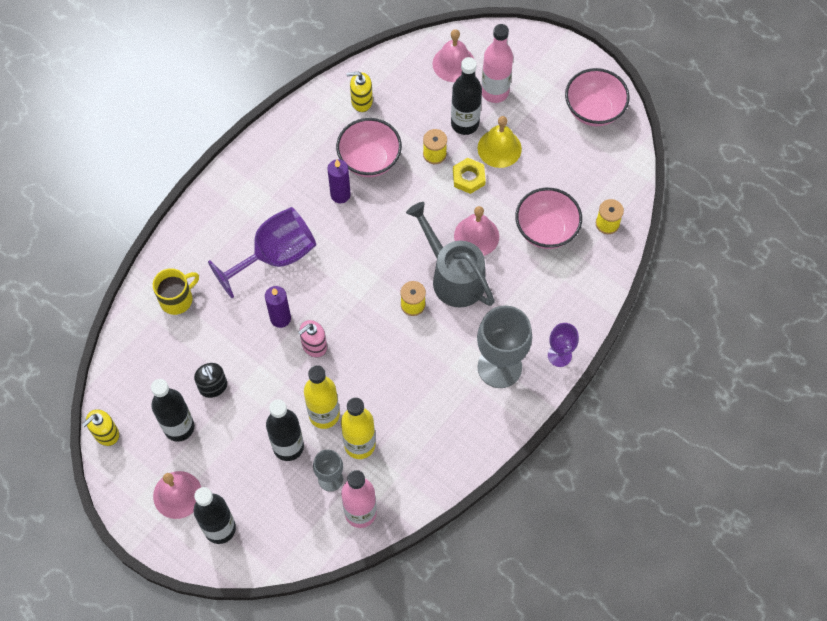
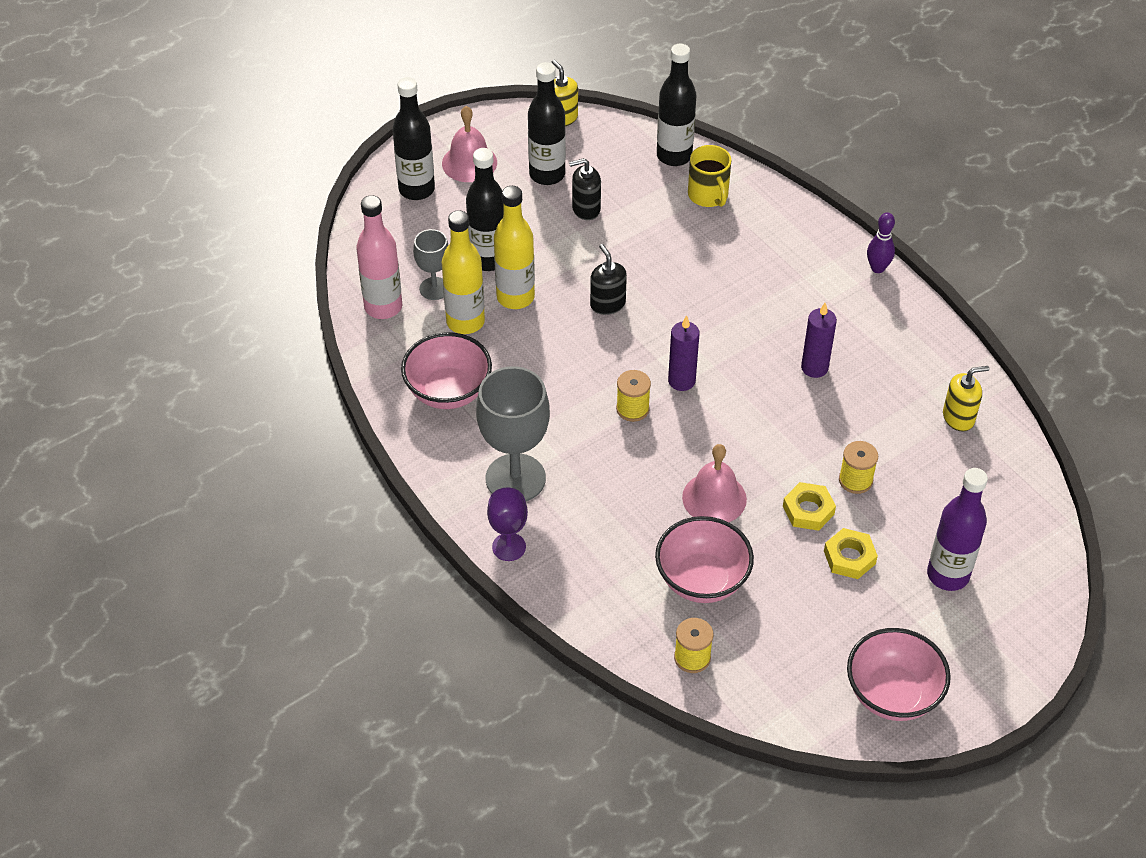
camera: 105 degrees right, 15 degrees down
(230, 169) = (877, 268): none -> purple bowling pin
(275, 256) = (741, 290): purple goblet -> none
(280, 318) = (654, 280): purple candle -> purple candle (681, 381)
(314, 346) = (607, 304): pink soap dispenser -> black soap dispenser
(361, 101) = (958, 417): yellow soap dispenser -> yellow soap dispenser turned 60 degrees clockwise
(369, 160) = (861, 408): pink bowl -> pink bowl (448, 391)
(452, 276) = (661, 458): grey watering can -> none
(453, 63) = (1007, 536): pink bell -> none
(464, 124) = (899, 526): black bottle -> black bottle (674, 156)
(495, 92) = (948, 575): pink bottle -> purple bottle
(499, 148) = (849, 557): yellow bell -> yellow nut

